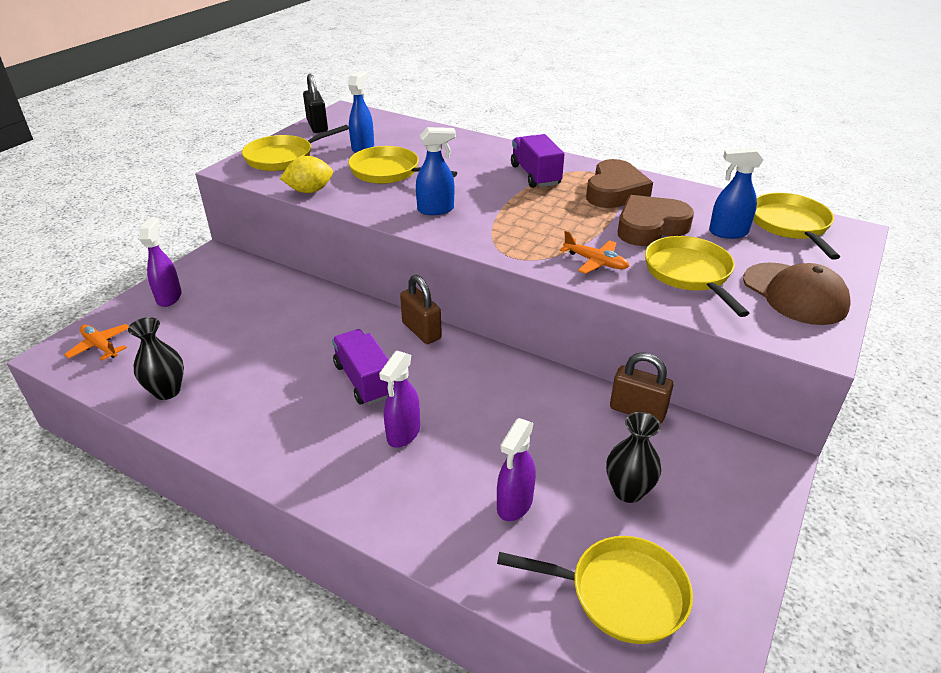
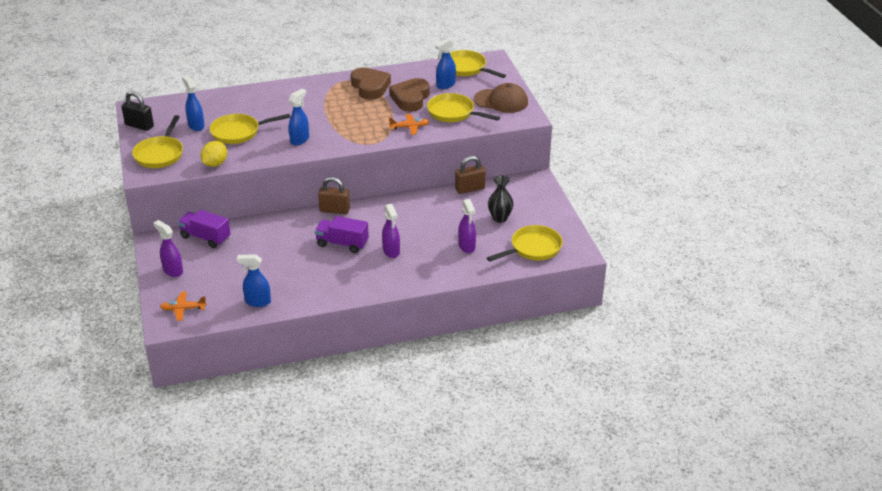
camera: 45 degrees left, 0 degrees up
(167, 391) = (257, 302): black vase -> blue spray bottle
(535, 175) = (319, 96): purple truck -> purple truck (205, 238)

